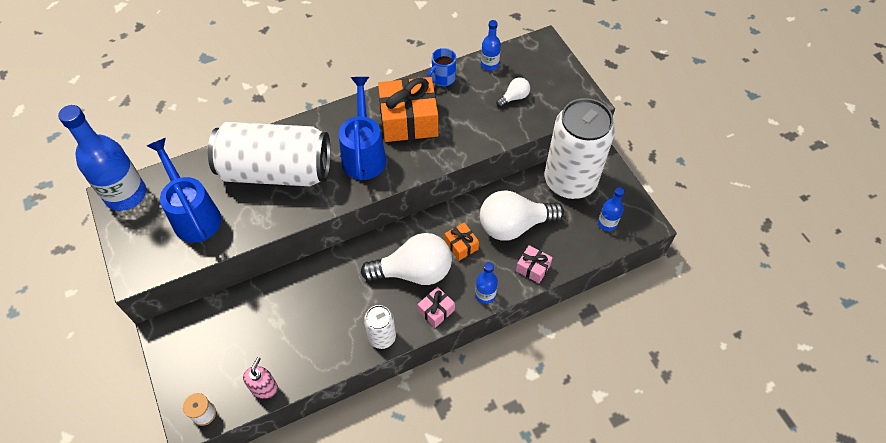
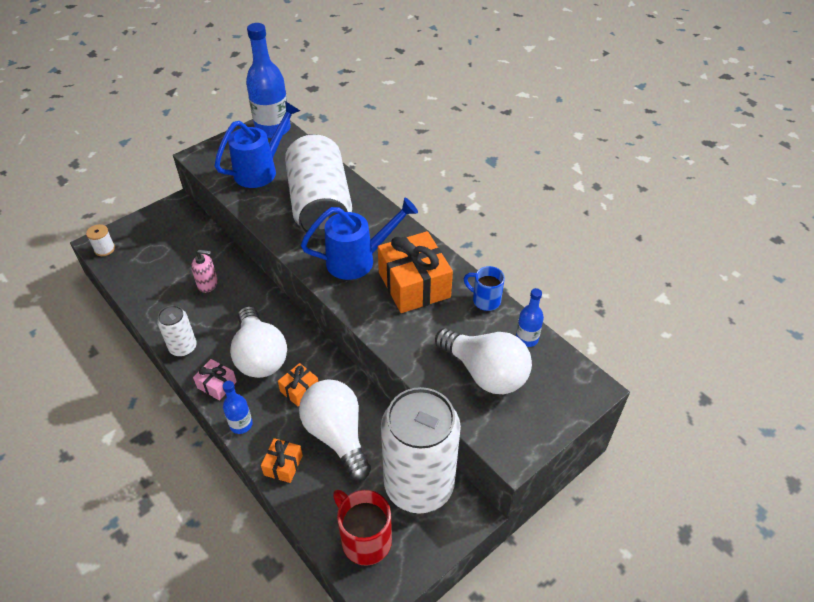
camera: 75 degrees right, 10 degrees down
(264, 387) = (128, 279): pink soap dispenser -> pink soap dispenser (208, 284)
(514, 97) = (485, 373): white light bulb -> white light bulb, size x2.21
(533, 268) = (283, 465): pink gift -> orange gift
(607, 223) = (365, 539): blue bottle -> red mug

